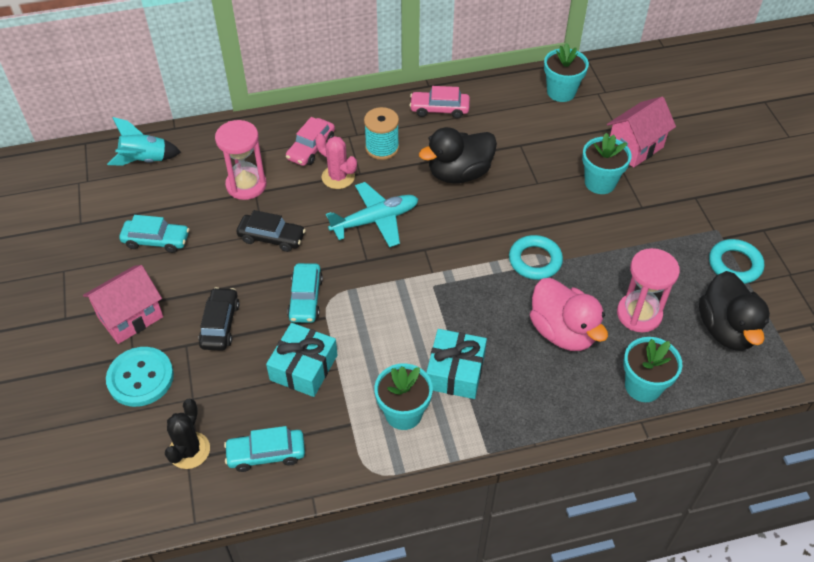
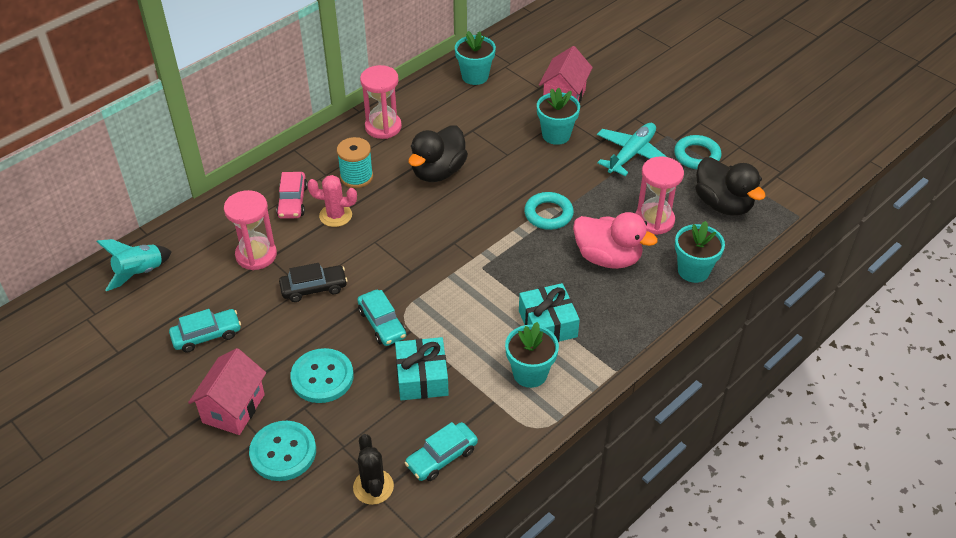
camera: 30 degrees left, 5 degrees down
(220, 324) = (322, 377): black car -> turquoise button
(375, 220) = (395, 237): turquoise plane -> turquoise plane (631, 154)
(439, 109) = (383, 127): pink car -> pink hourglass

